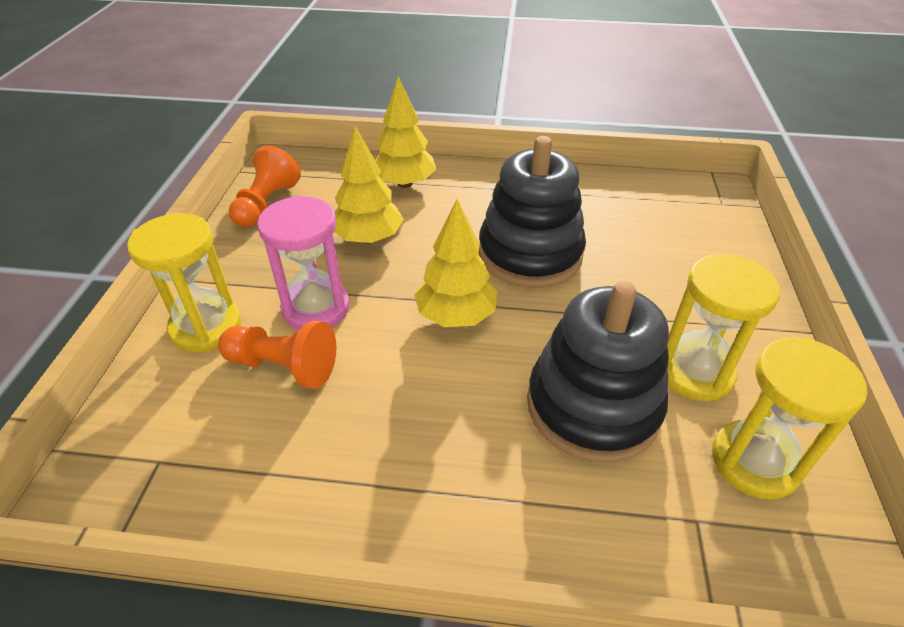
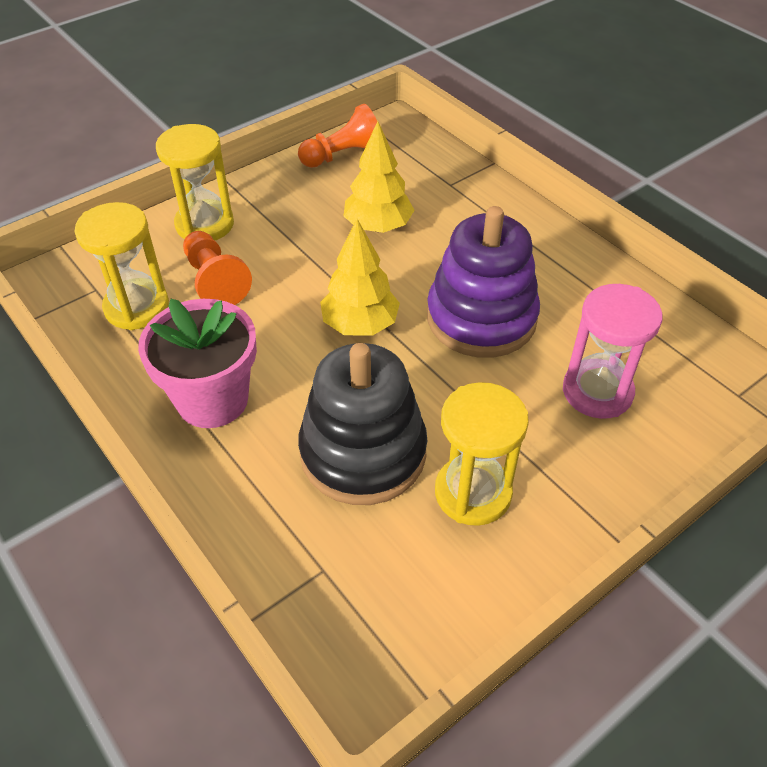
camera: 45 degrees right, 5 degrees up
(316, 308) = (280, 256): pink hourglass -> pink hourglass (597, 392)
(405, 183) = (465, 197): yellow tree -> none
(421, 466) = (212, 400): none -> pink flower pot
(530, 254) = (481, 318): black stacking toy -> purple stacking toy
(754, 462) = (418, 578): yellow hourglass -> yellow hourglass (137, 307)

